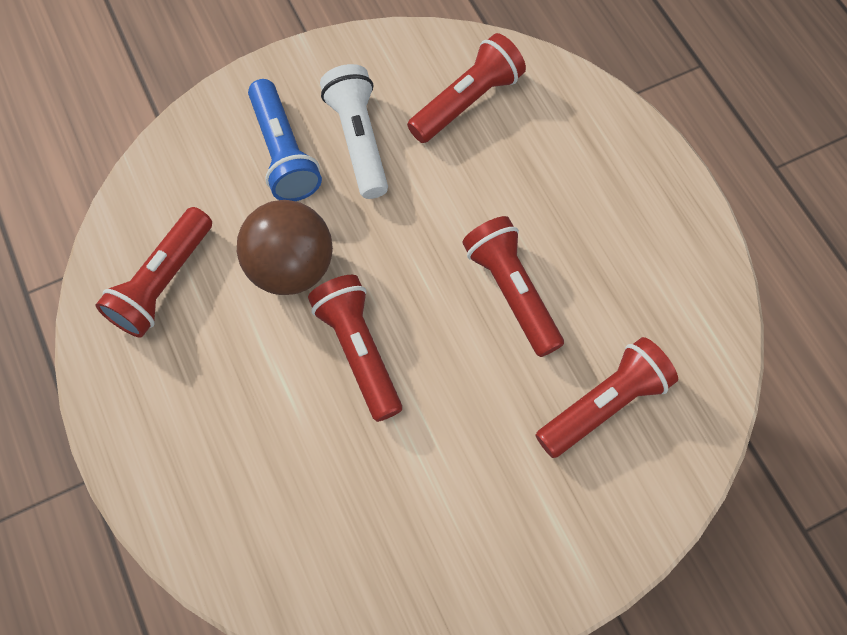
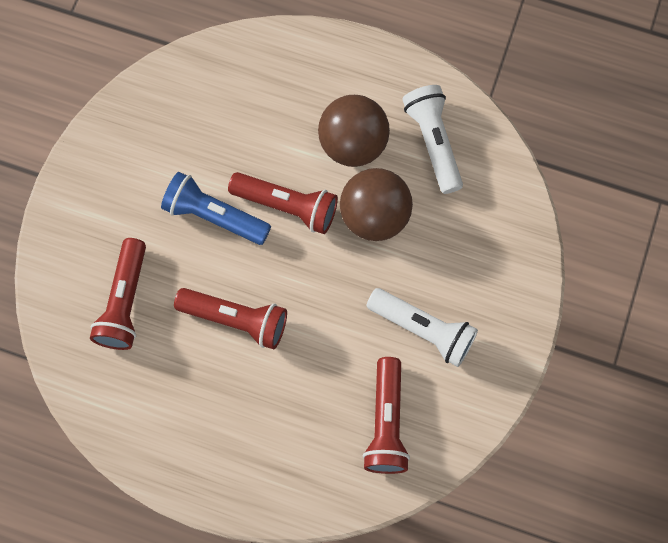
camera: 135 degrees right, 5 degrees up
(163, 282) = (433, 142): red flashlight -> white flashlight
(234, 351) = (353, 144): none -> brown ball
(283, 153) = (458, 278): blue flashlight -> blue flashlight (214, 216)

